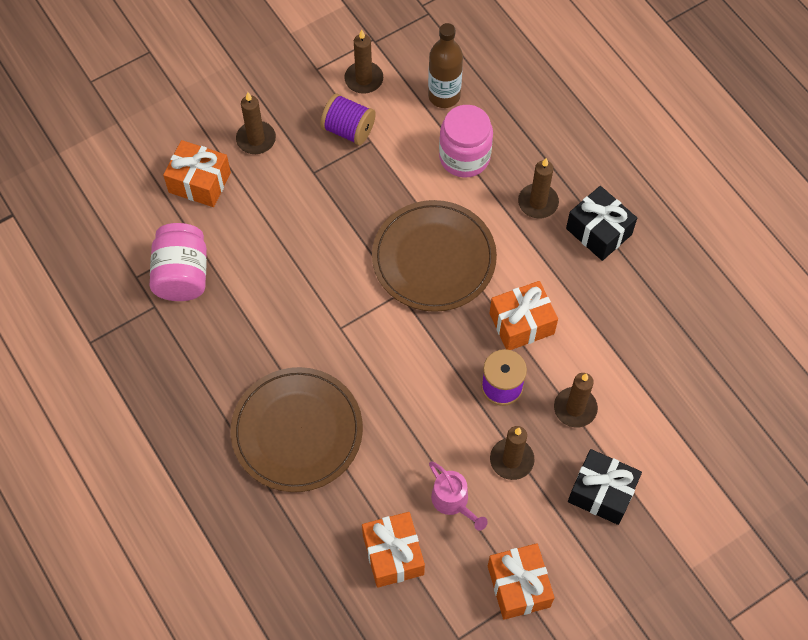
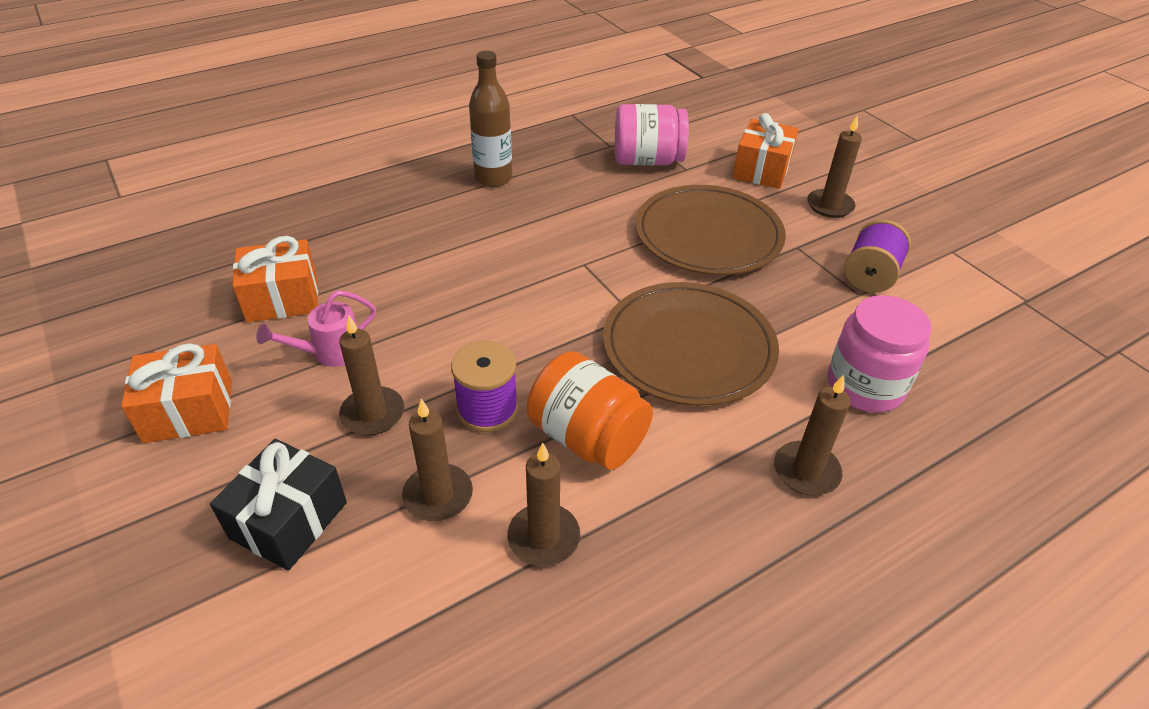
camera: 90 degrees right, 20 degrees down
(297, 431) = (455, 231): brown plate -> brown plate (708, 235)
(364, 79) = (956, 290): brown candle -> brown candle (543, 537)
(444, 96) = (965, 368): brown bottle -> brown bottle (493, 178)
(521, 323) = (587, 437): orange gift -> orange jar
(598, 231) = (767, 555): black gift -> none

